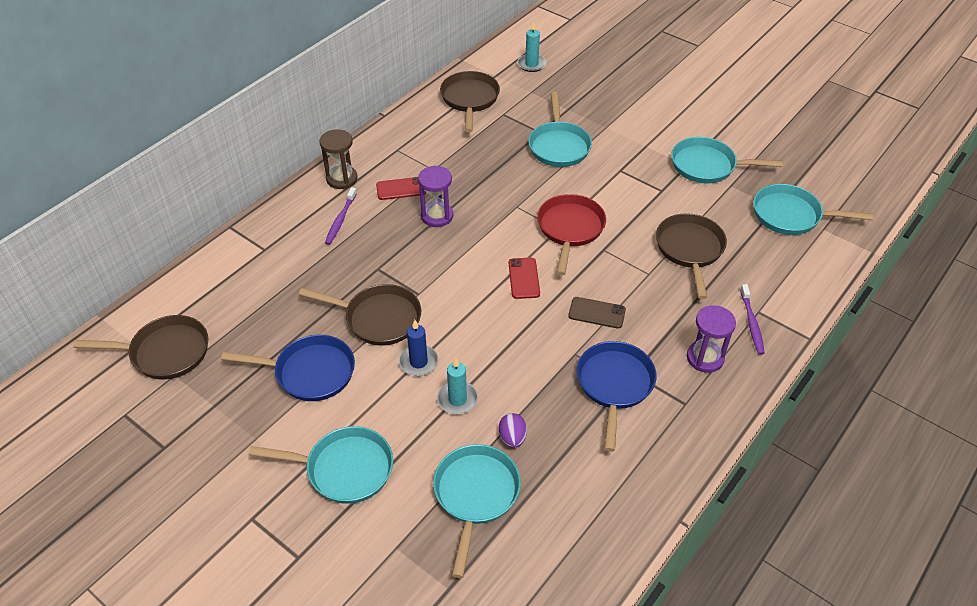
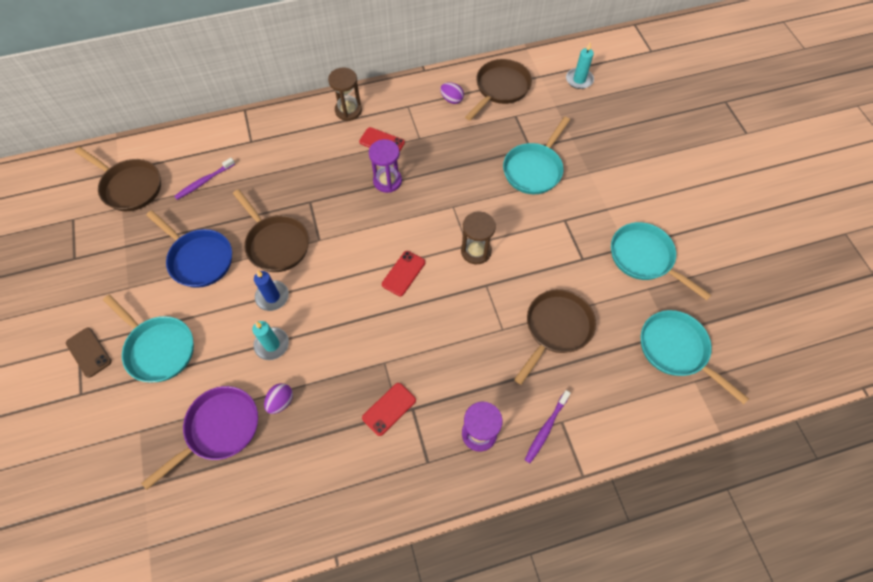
camera: 35 degrees right, 15 degrees up
(340, 220) = (318, 146): purple toothbrush -> purple toothbrush (204, 182)
(433, 127) = (451, 99): none -> purple egg
(475, 495) = (219, 429): turquoise pan -> purple pan
(570, 229) = (476, 251): red pan -> brown hourglass
(597, 313) = (431, 338): brown phone -> brown phone (89, 352)
(614, 385) = (389, 409): blue pan -> red phone

